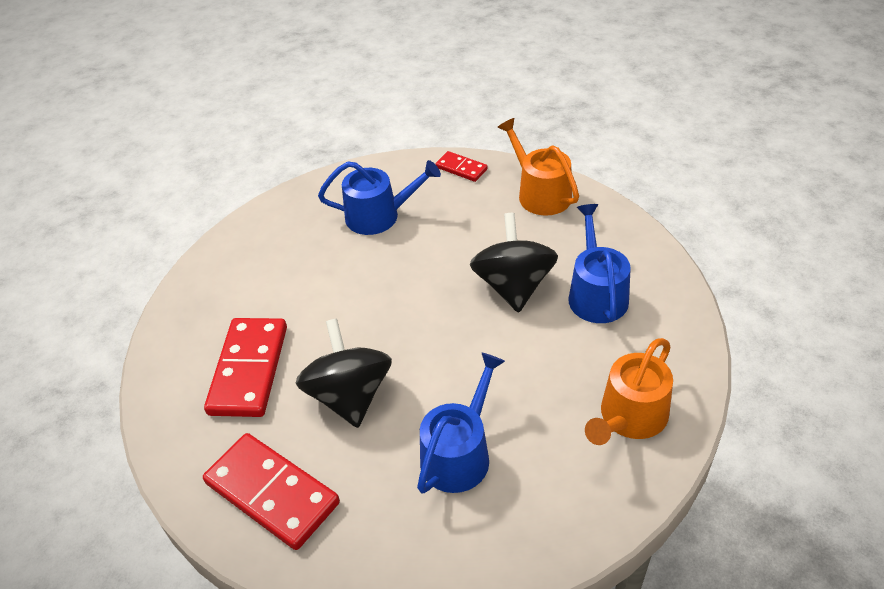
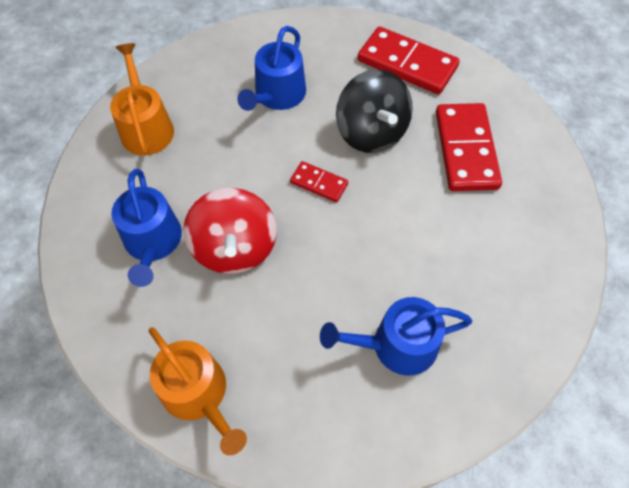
camera: 170 degrees right, 15 degrees up
(461, 168) = (304, 443): red domino -> red domino (319, 183)
(513, 286) = (235, 248): black spinning top -> red spinning top
(630, 417) = (146, 127): orange watering can -> orange watering can turned 45 degrees counterclockwise

